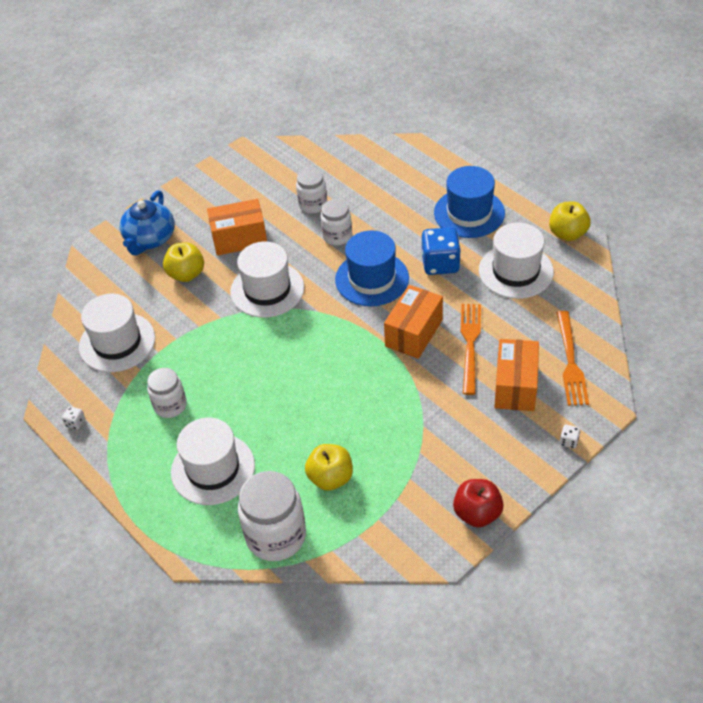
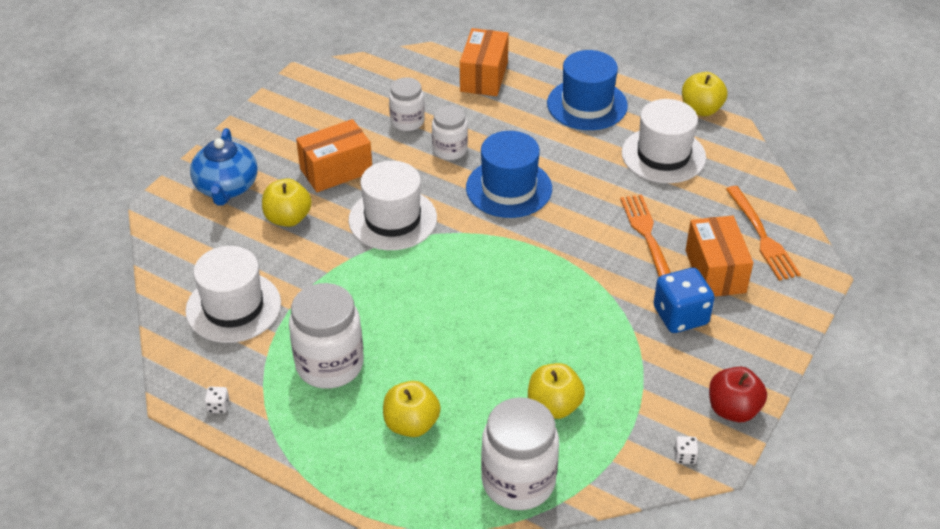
camera: 20 degrees left, 5 degrees down
(170, 405) = (329, 365): white jar -> white jar, size x1.66
(213, 469) = (411, 424): white hat -> yellow apple
(413, 333) = (580, 236): orange box -> orange box (484, 77)
(440, 263) = (578, 160): blue dice -> blue dice (680, 316)
(569, 441) = (796, 316): white dice -> white dice (684, 456)

